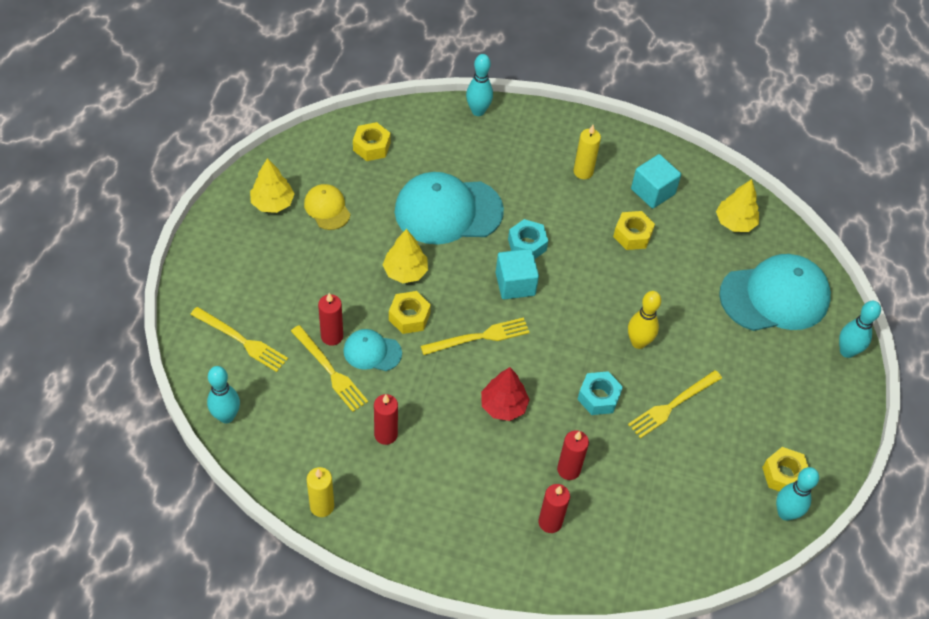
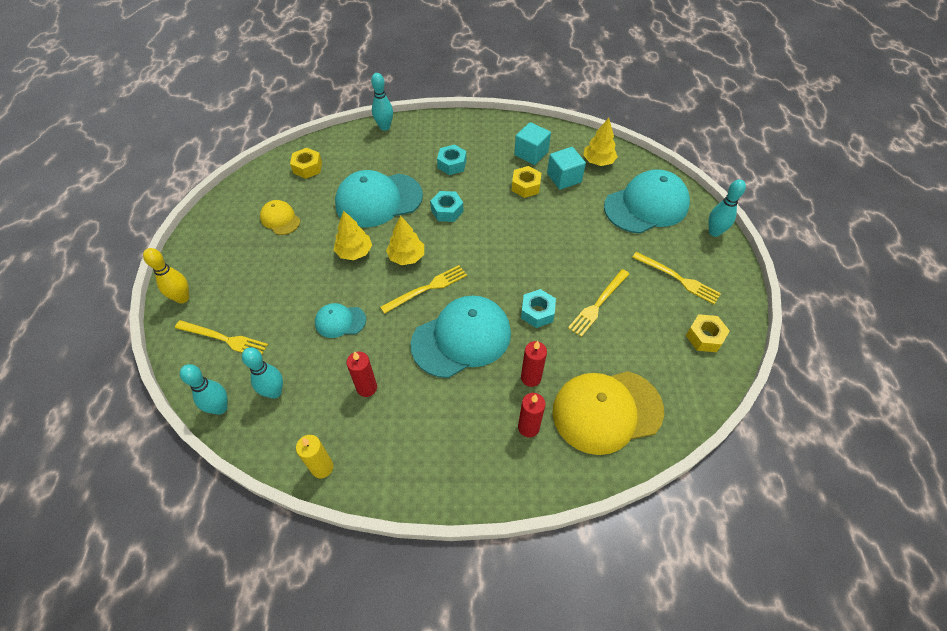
camera: 10 degrees left, 0 degrees up
(272, 203) = (234, 225): yellow tree -> yellow tree (406, 257)
(330, 370) = (307, 345): yellow fork -> yellow fork (678, 279)
(332, 336) = (303, 317): red candle -> none
(409, 317) = (365, 286): yellow nut -> none
(503, 406) = (461, 338): red tree -> turquoise cap
(515, 284) = (445, 241): turquoise cube -> turquoise cube (564, 178)
(549, 183) = (452, 164): none -> turquoise nut
(583, 172) = (475, 151): yellow candle -> none
(638, 342) = (555, 262): yellow bowling pin -> yellow bowling pin (182, 298)
(641, 527) = (606, 411): none -> yellow cap
(785, 513) = (718, 368): turquoise bowling pin -> turquoise bowling pin (274, 392)

